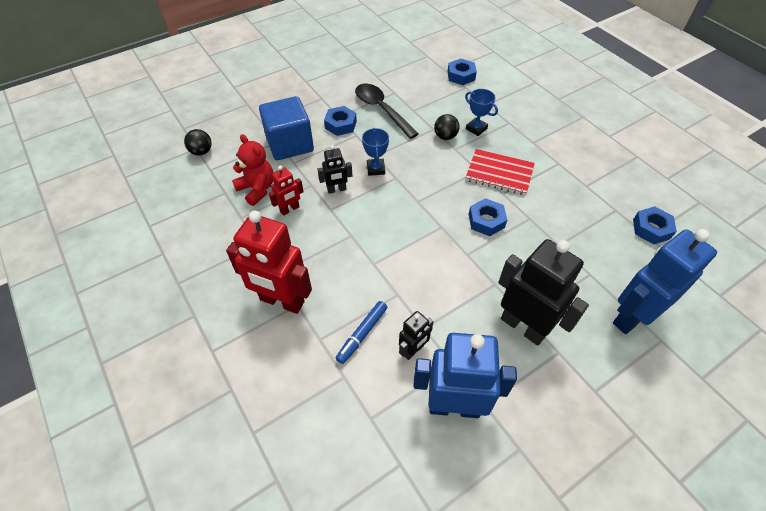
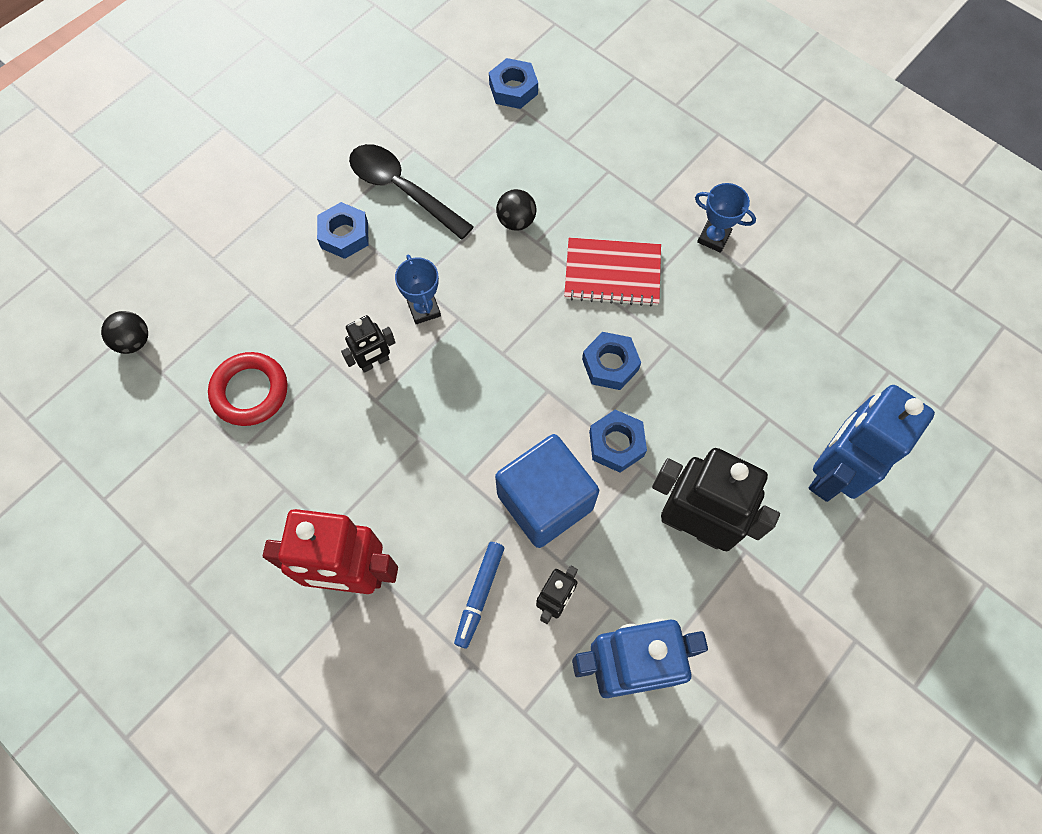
camera: 15 degrees left, 15 degrees up
(257, 189) = (250, 391): red teddy bear -> red ring
(290, 144) = (274, 293): blue cube -> blue cube (545, 501)
(290, 209) = (313, 416): red robot -> none
(476, 128) = (560, 194): blue trophy -> blue trophy (713, 238)
(651, 229) = (841, 322): blue nut -> blue nut (616, 444)

